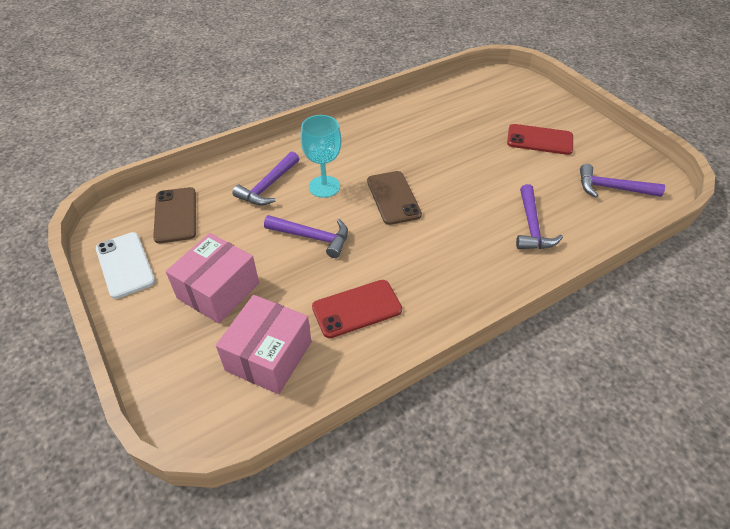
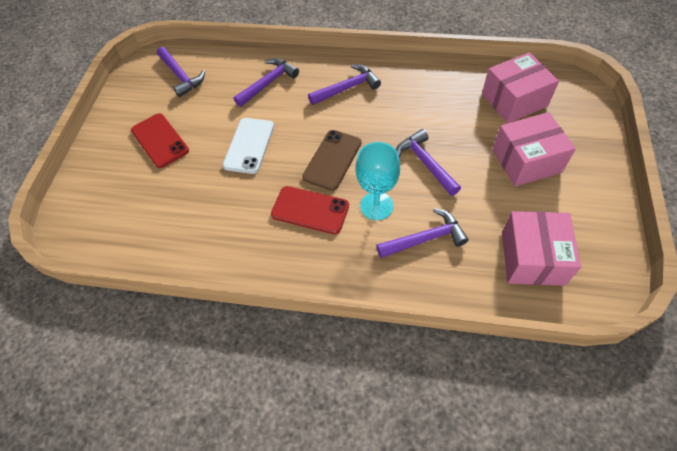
camera: 135 degrees left, 10 degrees up
(125, 265) = (598, 228): white phone -> white phone (249, 145)
(175, 215) = (532, 258): brown phone -> pink box
(357, 309) = (436, 97): red phone -> red phone (310, 210)
(455, 265) = (347, 88): none -> purple hammer

